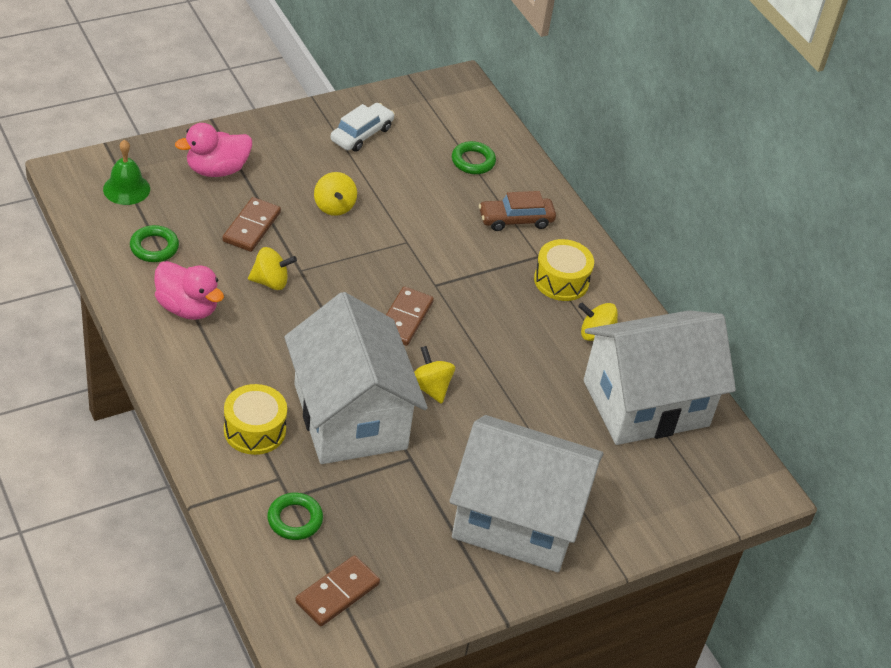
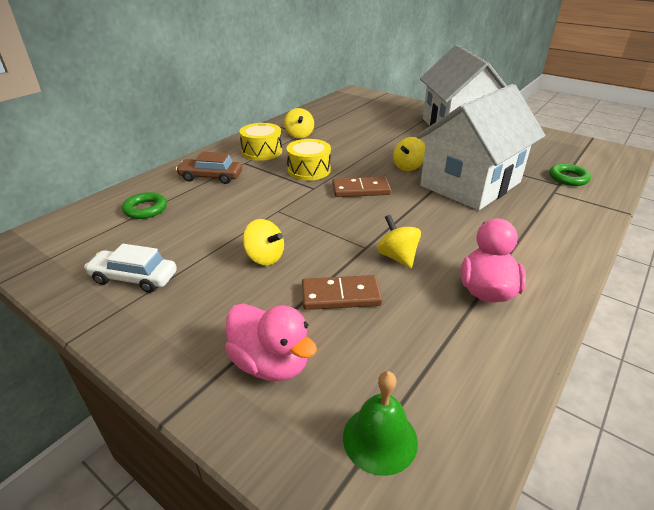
camera: 110 degrees left, 10 degrees down
(154, 247) = (445, 353): green ring -> none
(254, 430) = (538, 212): yellow drum -> yellow drum (309, 170)
(334, 206) = (265, 257): yellow spinning top -> yellow spinning top turned 75 degrees clockwise
(337, 593) = (581, 155): brown domino -> none
(516, 220) = (211, 177): brown car -> brown car turned 135 degrees clockwise
(646, 403) = (336, 117): white house -> none

